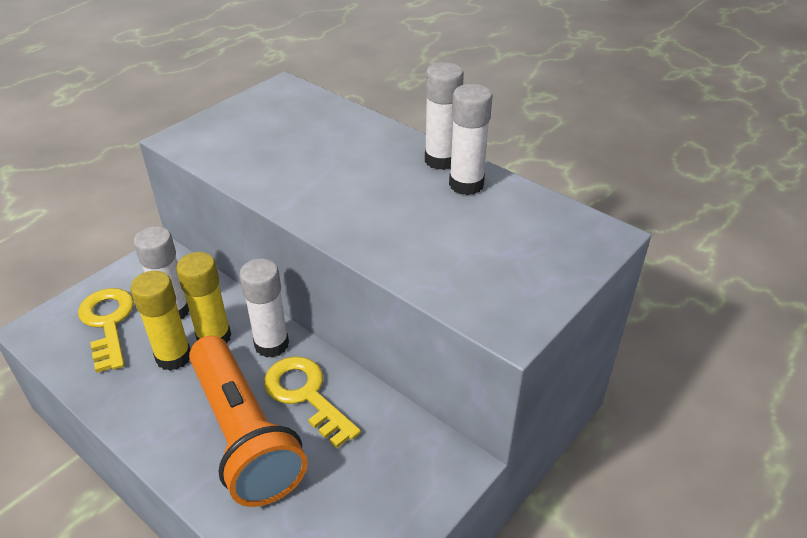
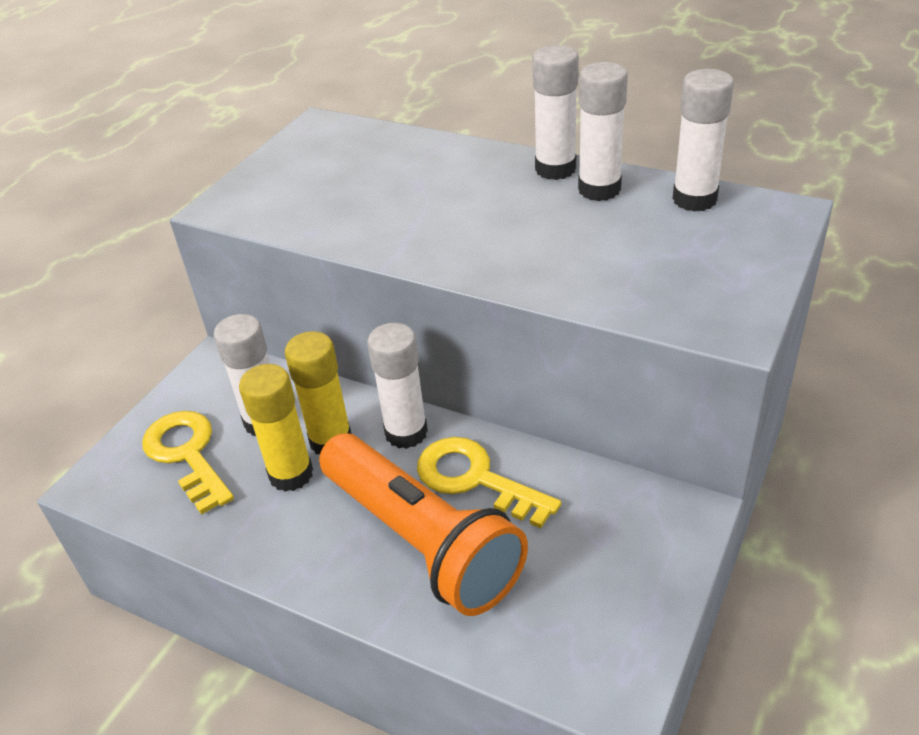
camera: 10 degrees left, 0 degrees up
(537, 209) = (694, 199): none -> white glue stick

